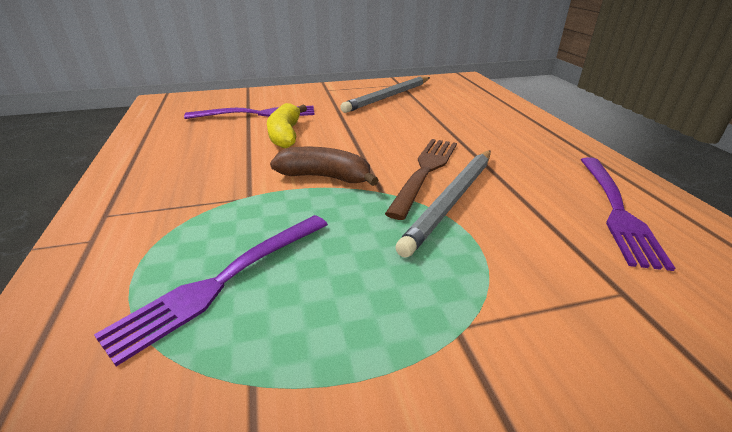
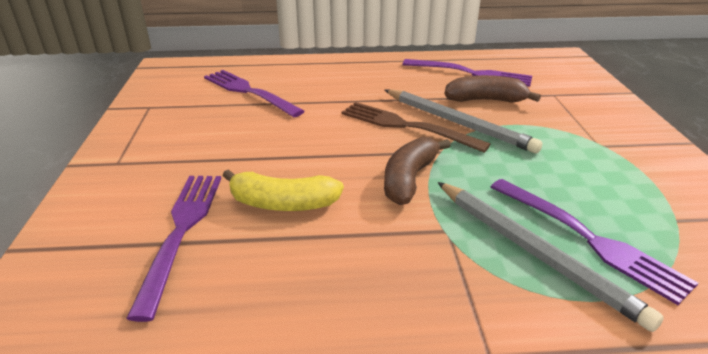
camera: 80 degrees left, 0 degrees up
(388, 97) = (192, 120): grey pencil -> grey pencil (533, 252)
(445, 105) = (249, 92): none -> purple fork
(534, 221) = (485, 100): none -> brown banana

